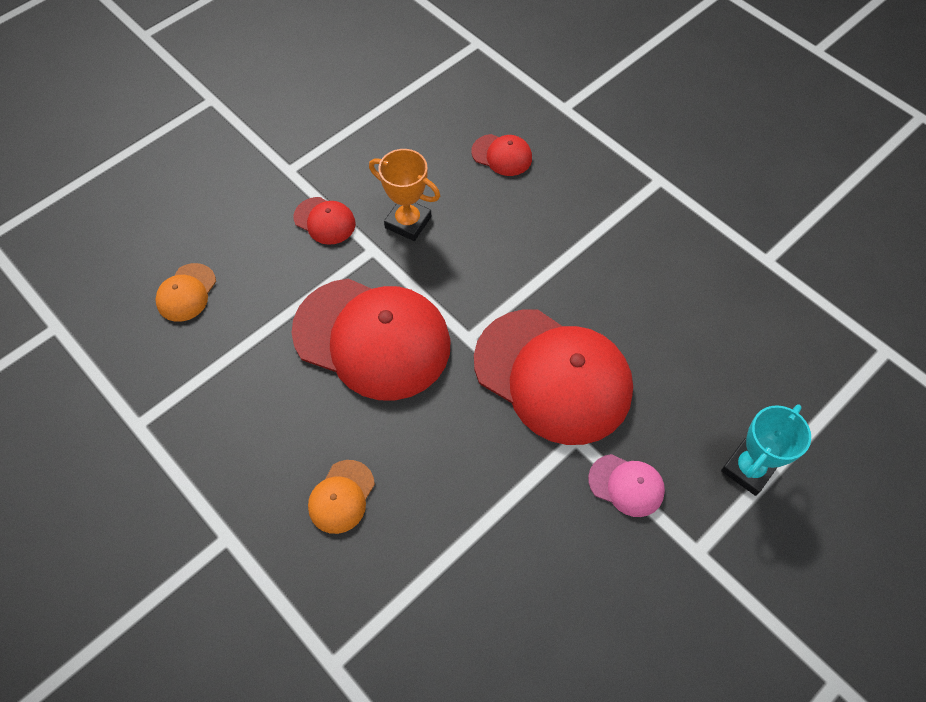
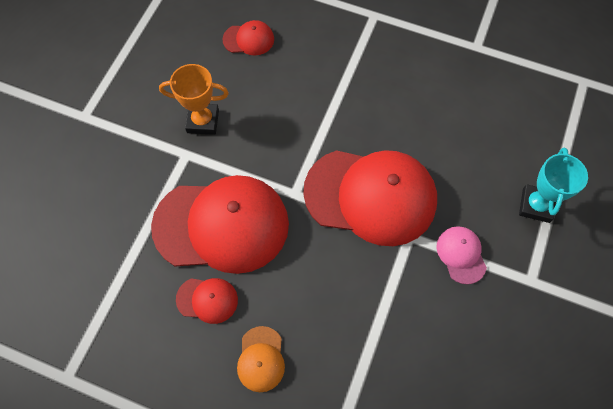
camera: 25 degrees left, 5 degrees up
(186, 292) = (51, 252): orange cap -> none
(324, 221) = (135, 146): red cap -> red cap (207, 300)
(626, 485) = (461, 255): pink cap -> pink cap turned 105 degrees counterclockwise

